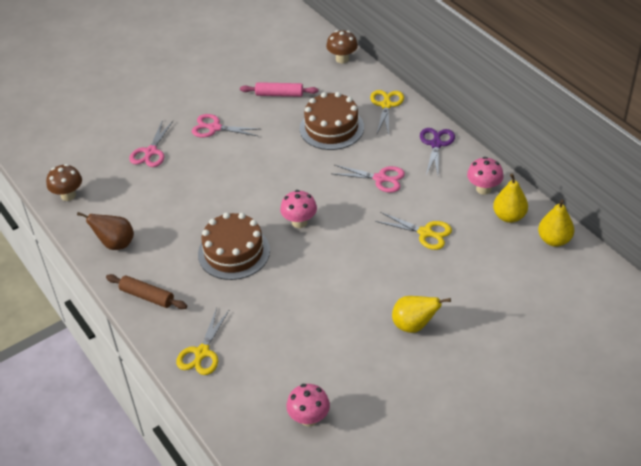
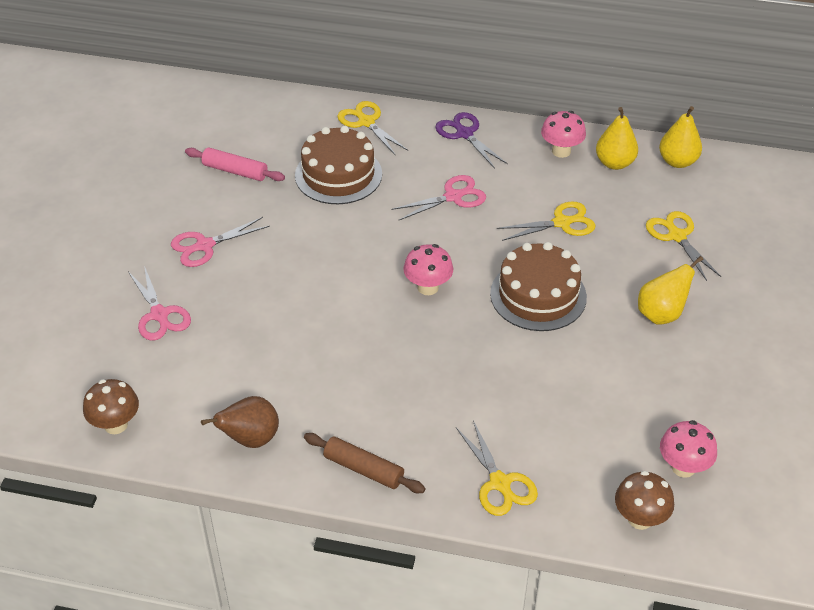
camera: 45 degrees left, 0 degrees up
(147, 296) = (363, 469): brown rolling pin -> brown rolling pin turned 45 degrees clockwise
(234, 252) = (398, 360): brown cake -> brown cake (538, 295)
(279, 94) = (235, 171): pink rolling pin -> pink rolling pin turned 60 degrees clockwise
(342, 59) = (259, 99): brown mushroom -> brown mushroom (640, 519)
(488, 285) = (676, 236): none -> yellow scissors

